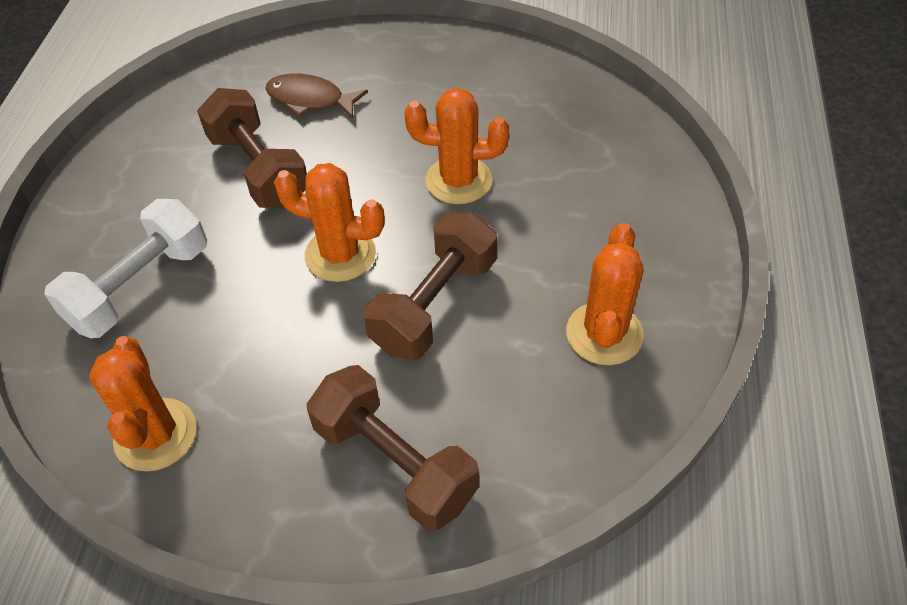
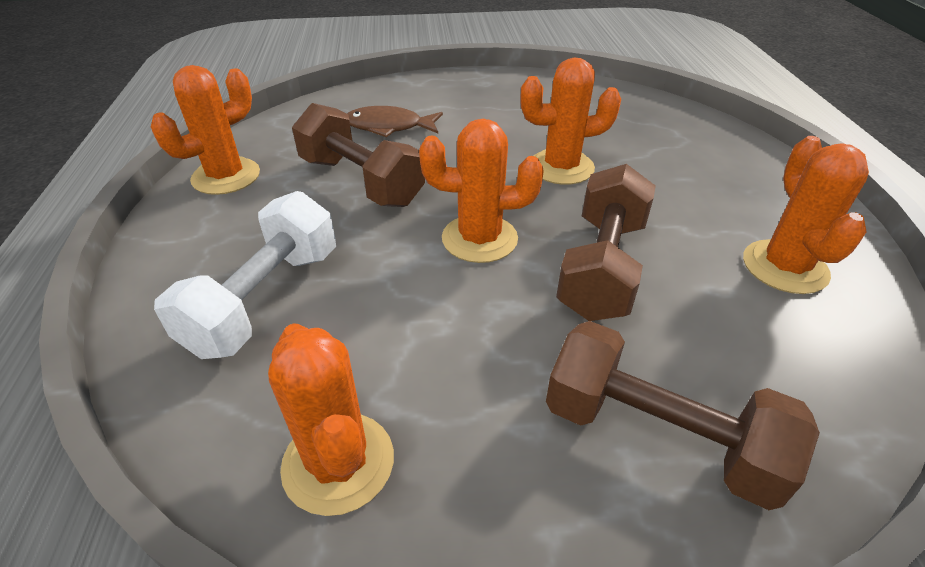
camera: 15 degrees left, 10 degrees down
(139, 144) = (226, 176): none -> orange cactus

